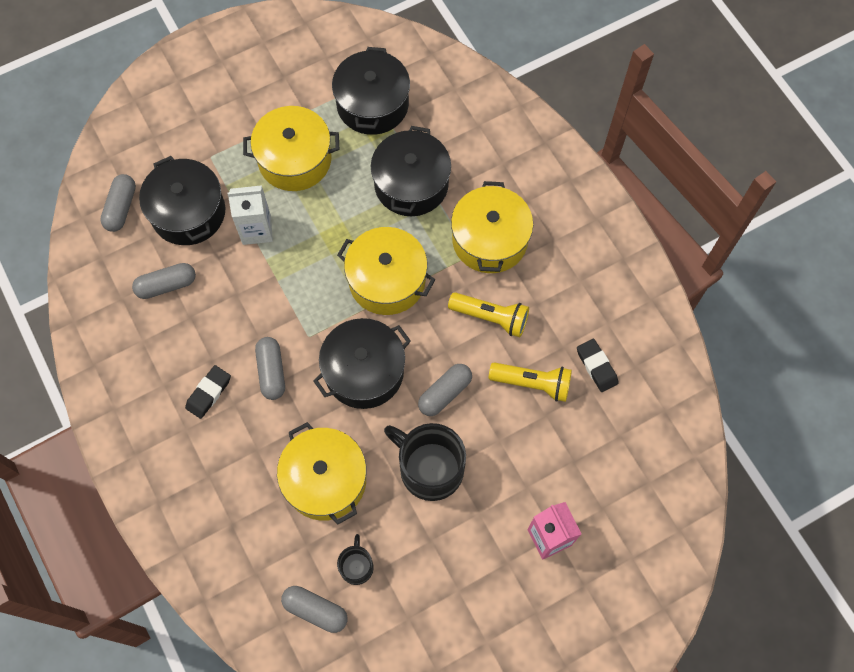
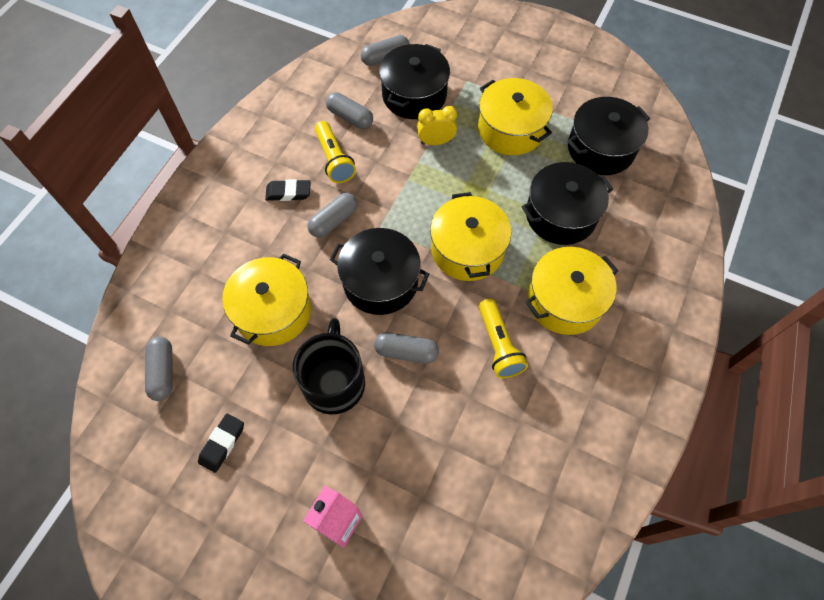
camera: 55 degrees right, 5 degrees down
(256, 230) = (436, 142): white carton -> yellow clock
(356, 566) = (217, 379): black mug -> none
(533, 383) = (467, 417): yellow flashlight -> yellow flashlight (334, 160)
(596, 366) = (524, 461): black eraser -> black eraser (222, 443)

